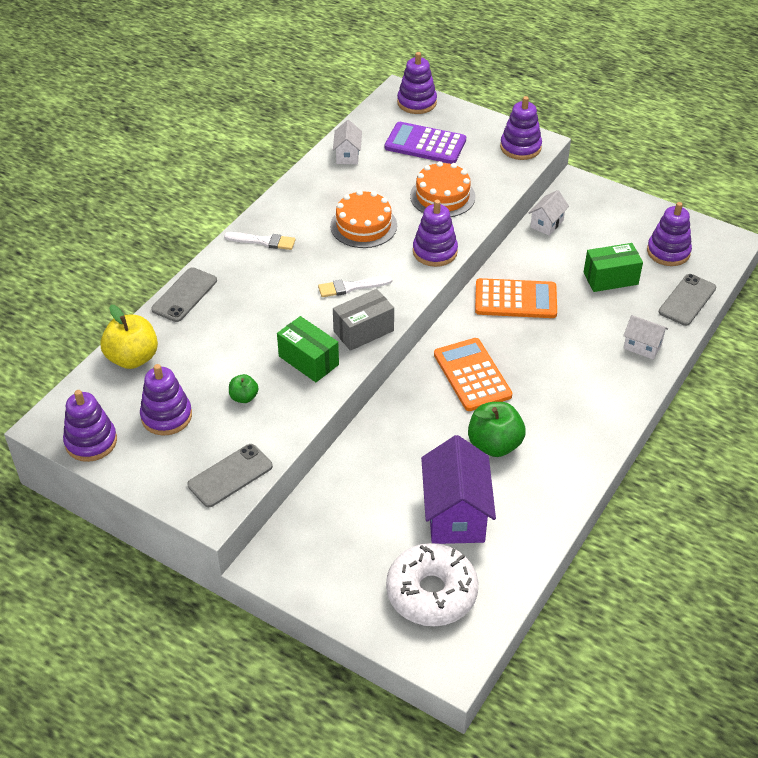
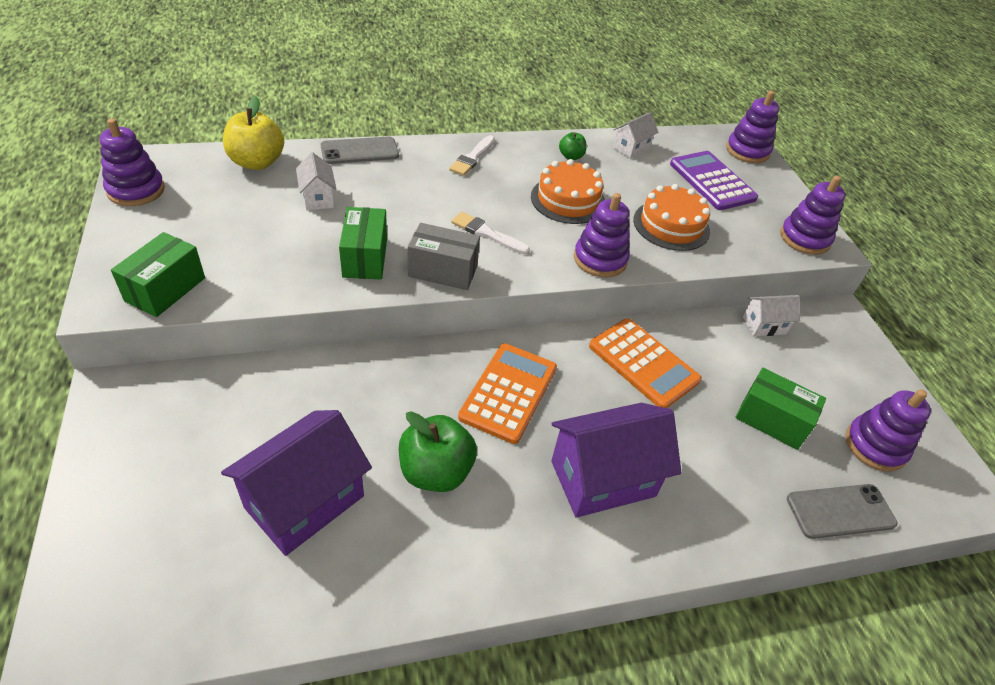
camera: 40 degrees right, 0 degrees up
(166, 416) = (206, 214): purple stacking toy -> none
(230, 475) = (165, 289): grey phone -> green box
(244, 397) = (275, 244): green apple -> green apple (571, 156)
(263, 241) = (472, 158): white brush -> white brush turned 60 degrees clockwise
(431, 592) = (169, 554): white donut -> none
(572, 377) = (602, 478): none -> purple house
(642, 346) = (723, 514): white house -> white house (318, 198)

